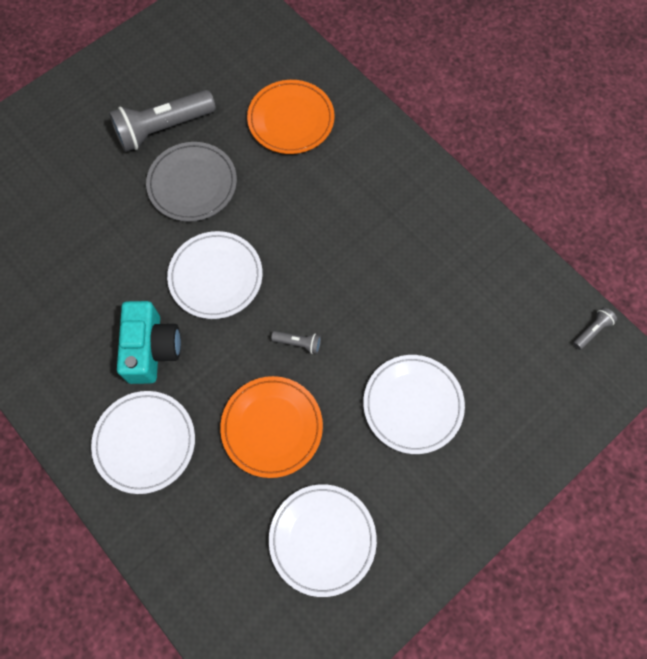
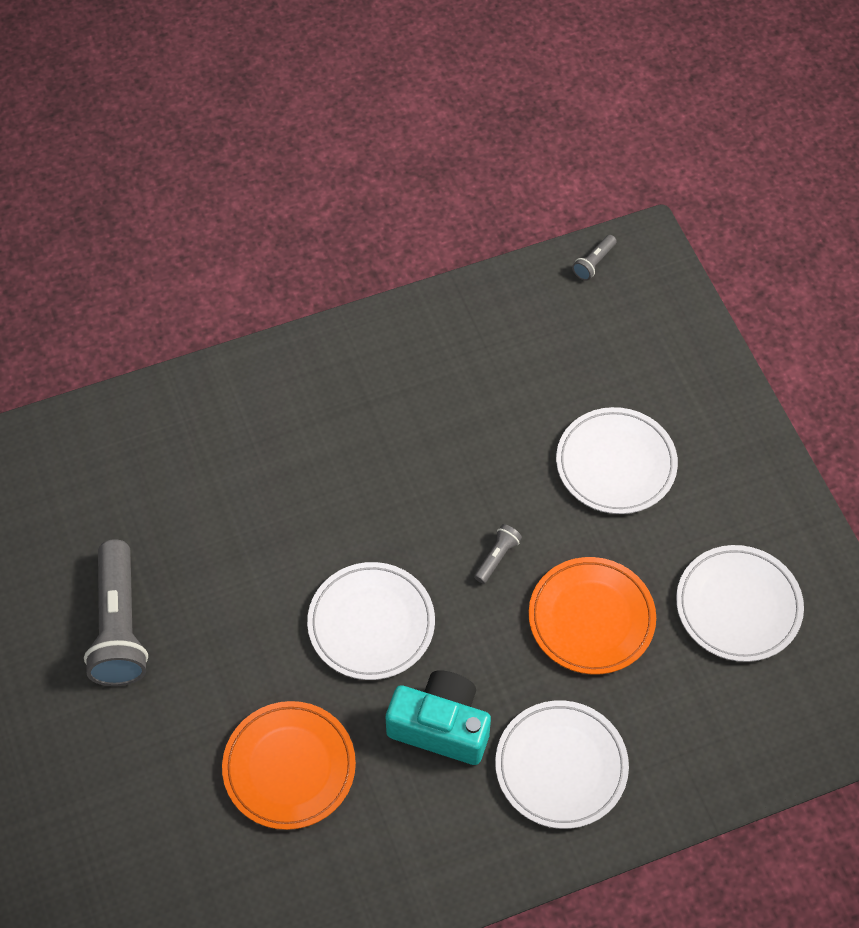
camera: 70 degrees left, 10 degrees down
(192, 184) = (223, 613): grey plate -> none
(291, 120) = (181, 468): orange plate -> orange plate (289, 767)
(592, 331) = (593, 263): grey flashlight -> grey flashlight turned 120 degrees counterclockwise

